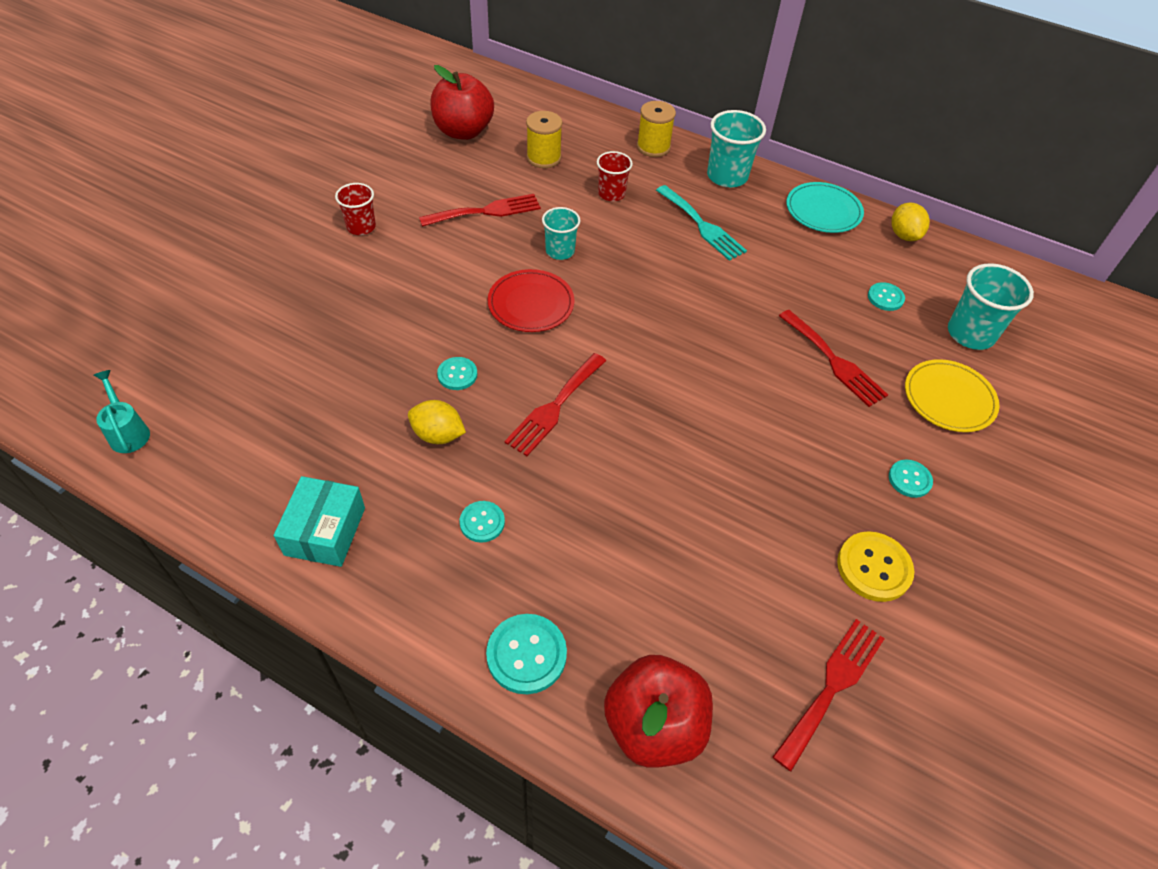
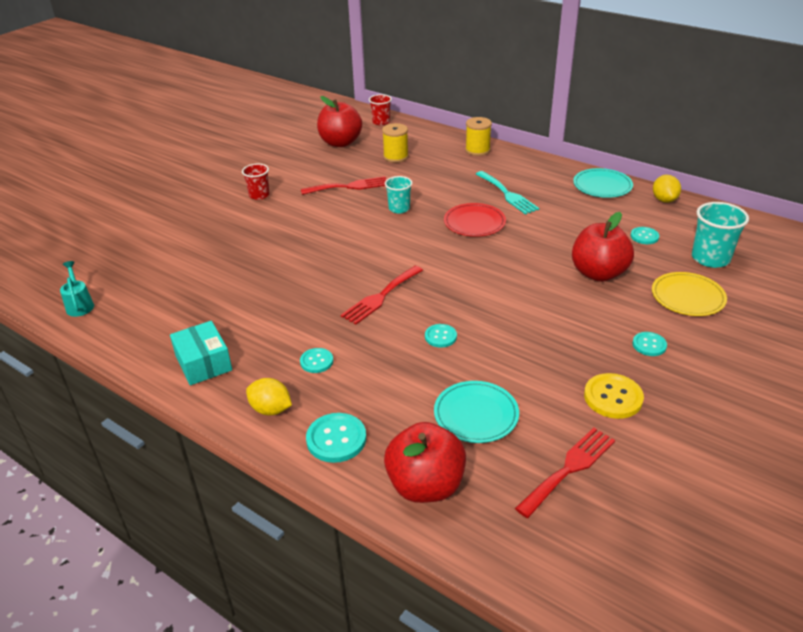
camera: 10 degrees right, 15 degrees down
(325, 531) = (203, 363): turquoise box -> turquoise box turned 45 degrees counterclockwise
(438, 435) = (293, 311): yellow lemon -> yellow lemon (271, 409)
(457, 374) = (313, 277): turquoise button -> turquoise button (440, 336)
(531, 304) = (373, 238): red plate -> red plate (474, 223)
(611, 194) = (442, 176): red cup -> red cup (381, 122)
(704, 604) = (476, 414): none -> turquoise plate
(727, 176) = (531, 166): turquoise cup -> none
(834, 361) = (598, 273): red fork -> red apple

